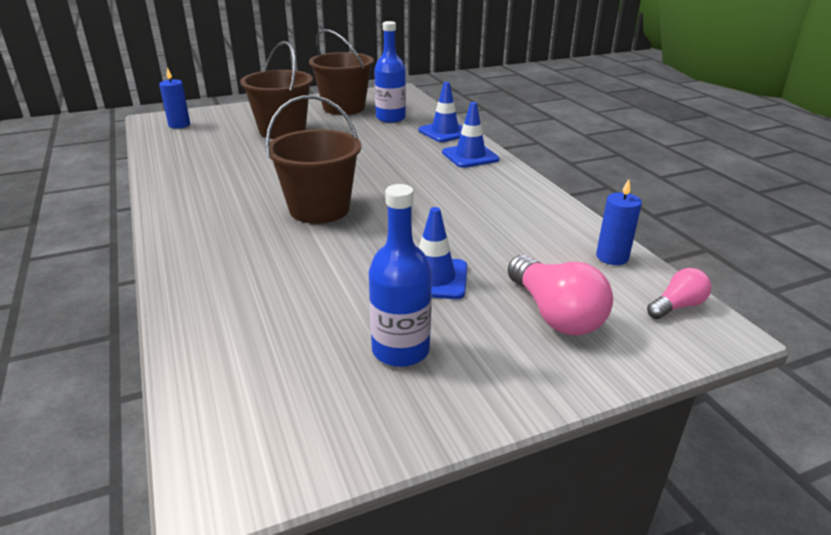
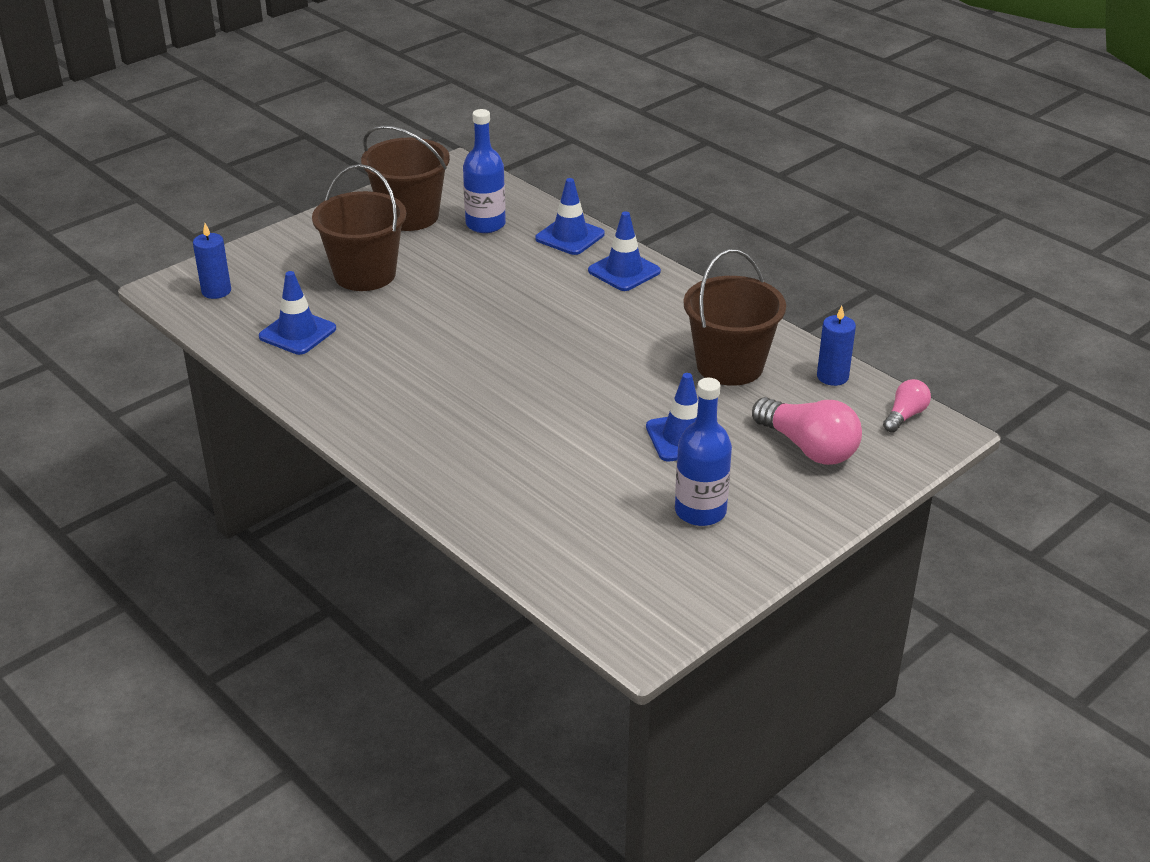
camera: 20 degrees left, 5 degrees up
(201, 153) = (297, 333): none -> blue traffic cone
(319, 209) = (512, 383): brown bucket -> brown bucket (730, 366)

